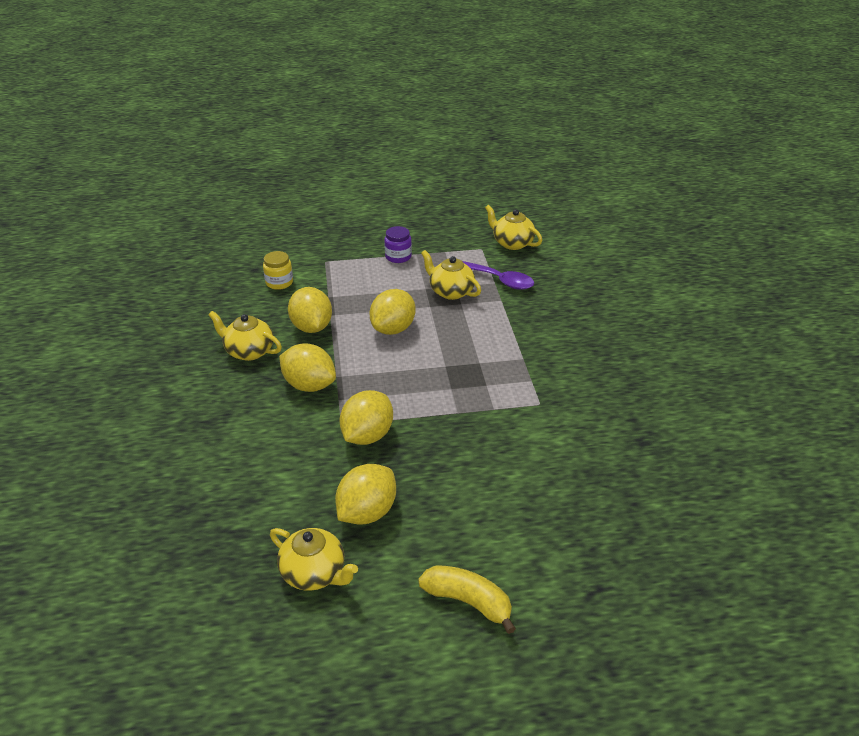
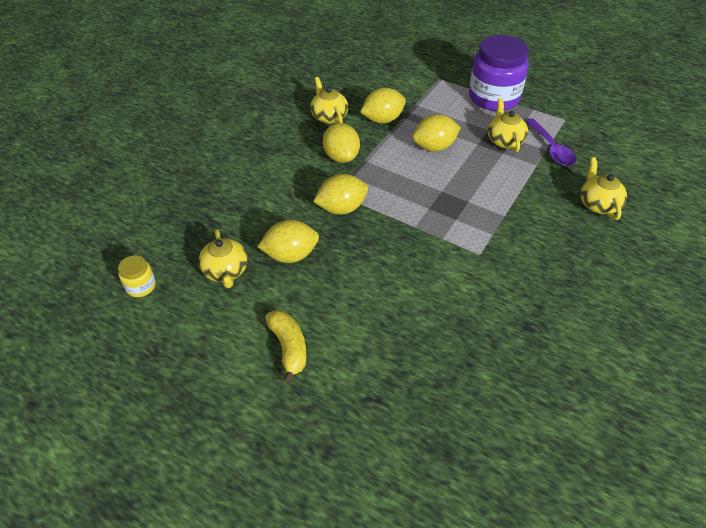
camera: 40 degrees right, 10 degrees up
(279, 282) = (394, 80): yellow jar -> yellow jar (141, 286)
(311, 327) = (382, 120): yellow lemon -> yellow lemon turned 45 degrees clockwise
(398, 257) = (493, 98): purple jar -> purple jar, size x2.28
(512, 243) = (595, 126): yellow teapot -> yellow teapot (598, 204)

